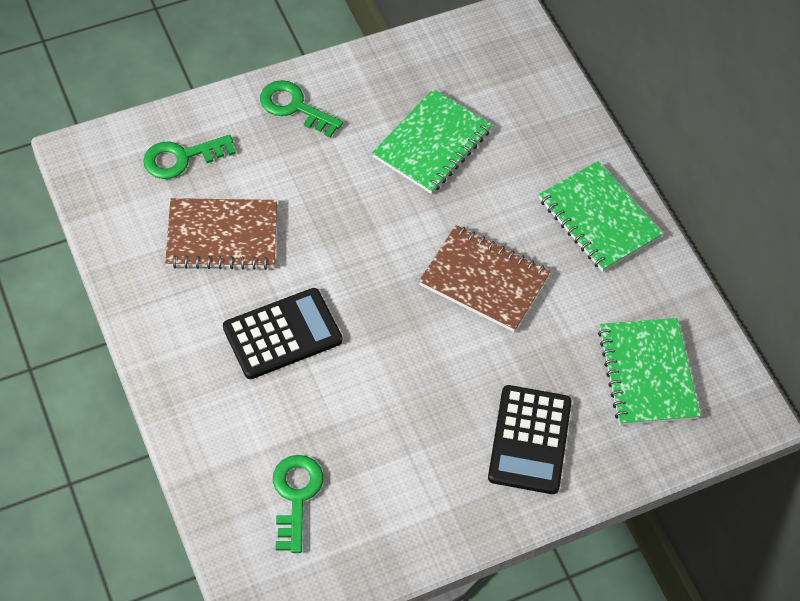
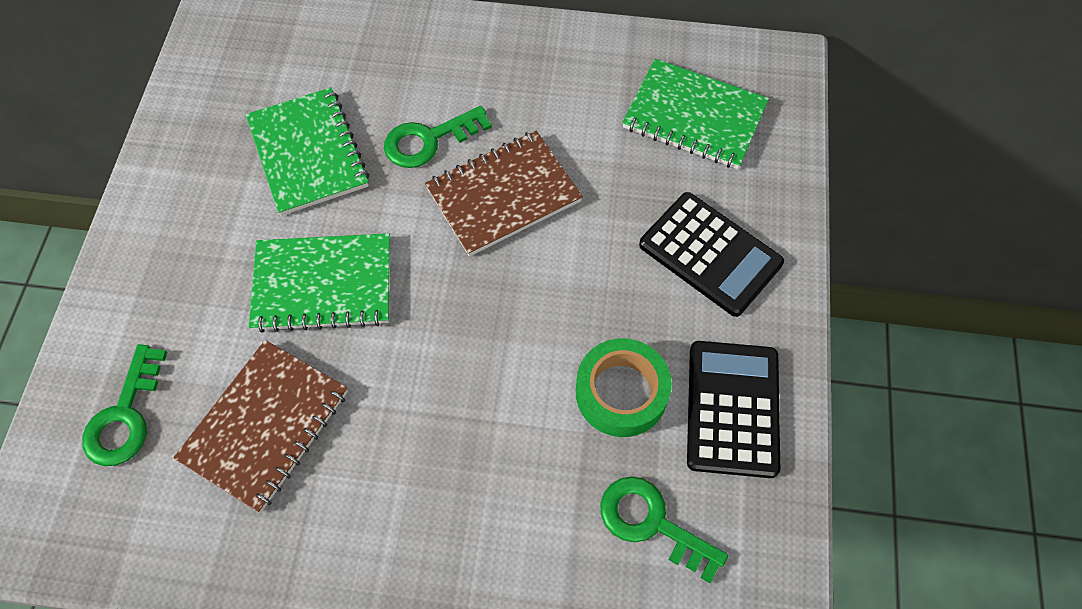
camera: 55 degrees left, 5 degrees up
(282, 334) = (438, 428): black calculator -> black calculator (732, 408)
(294, 107) = (156, 258): green key -> green key (429, 140)
(378, 432) = (621, 392): none -> green tape
(598, 218) = (501, 62): green notebook -> green notebook (323, 284)

